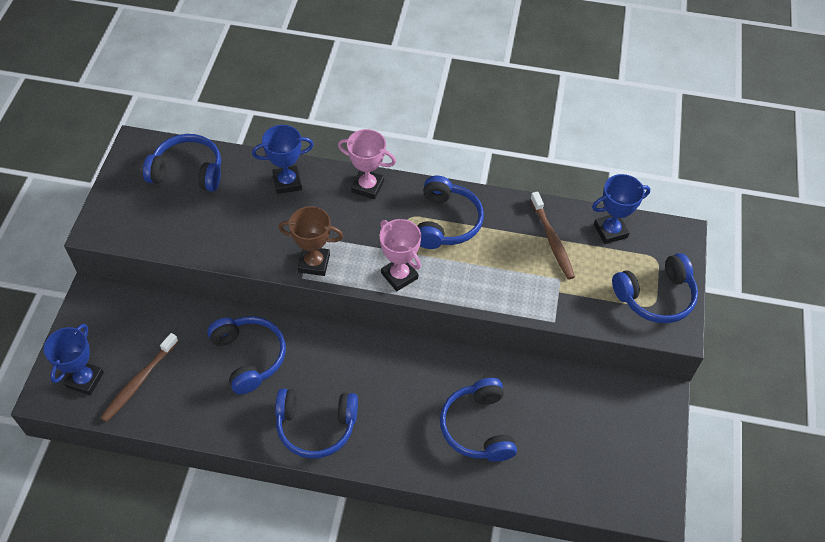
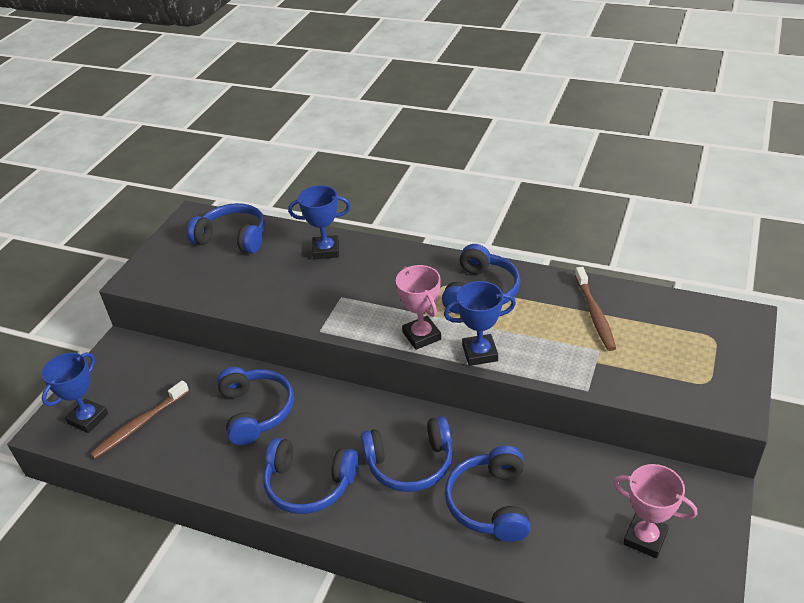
camera: 15 degrees right, 15 degrees down
(314, 263) = (335, 319): brown trophy -> none
(367, 186) = (405, 258): pink trophy -> pink trophy (645, 538)
(610, 231) = (662, 309): blue trophy -> blue trophy (480, 353)
(655, 296) = (711, 374): blue headphones -> blue headphones (410, 464)

